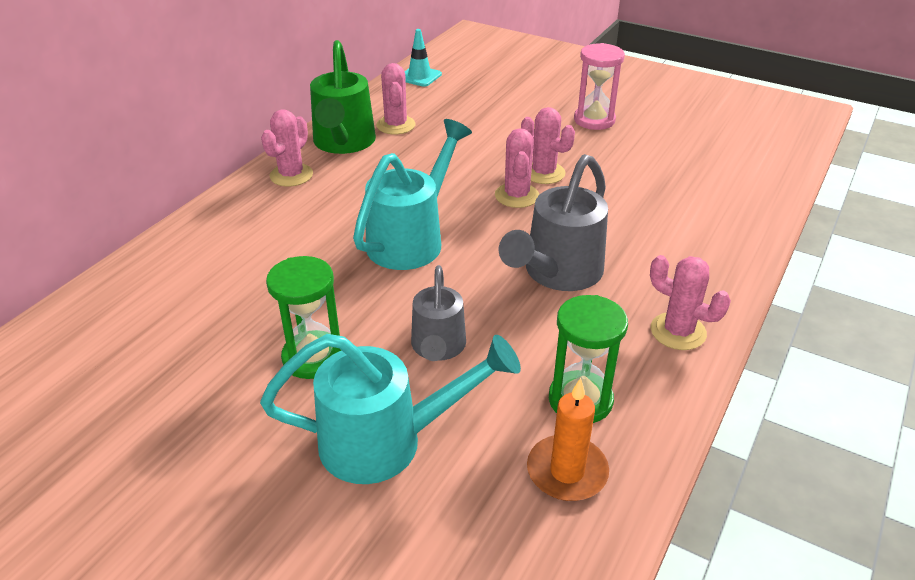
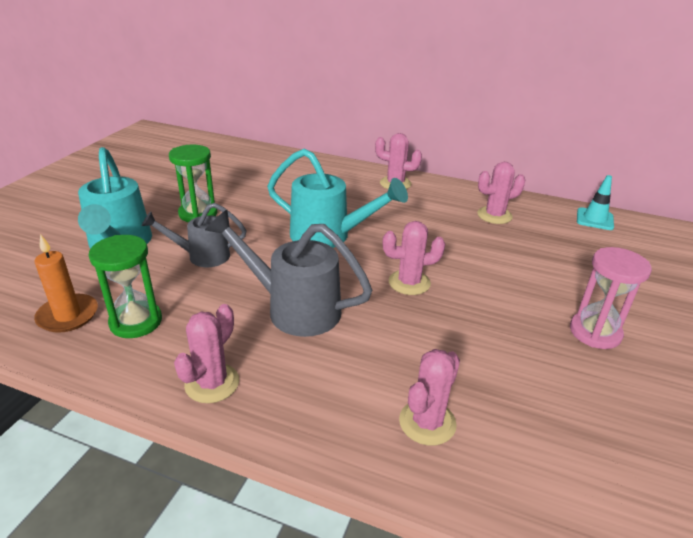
camera: 80 degrees right, 5 degrees down
(343, 143) = (450, 197): green watering can -> none
(543, 173) = (457, 297): pink cactus -> pink cactus (427, 422)

